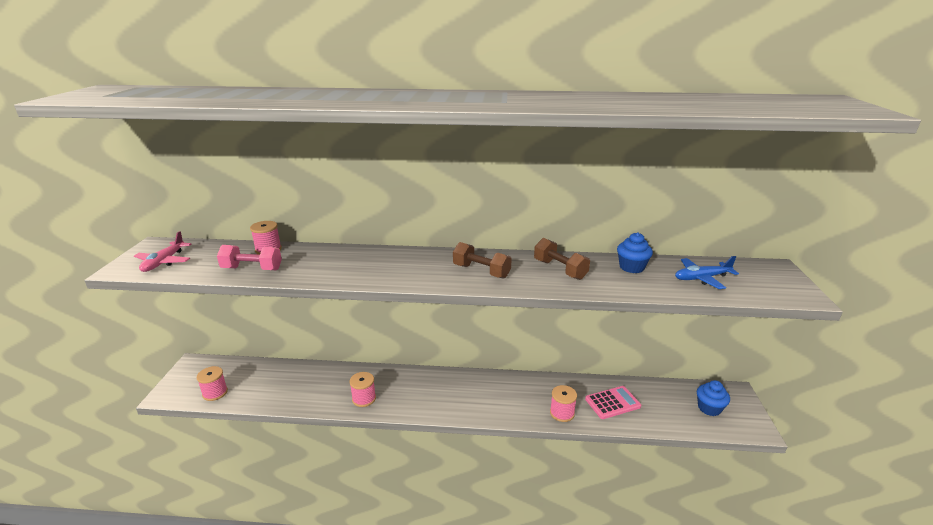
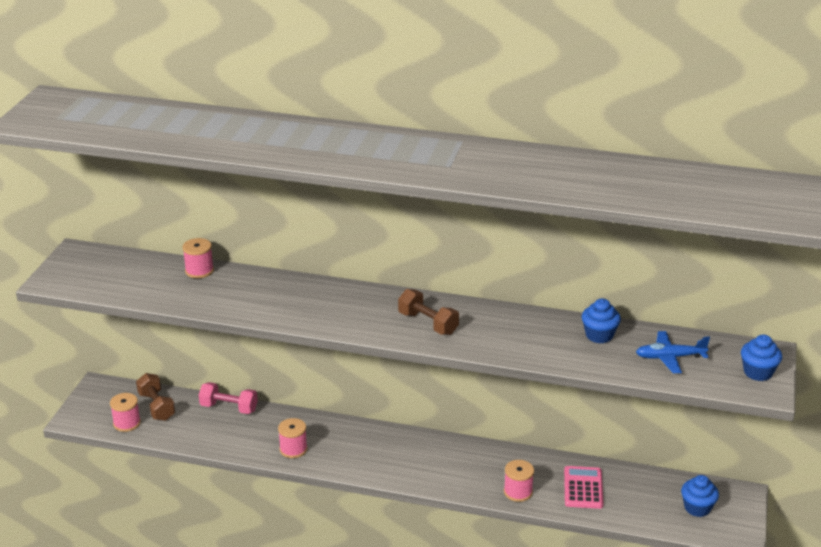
camera: 10 degrees right, 5 degrees up
(164, 262) = (90, 277): pink plane -> none
(252, 269) = (183, 295): pink dumbbell -> pink dumbbell (229, 408)
(560, 269) = (516, 330): brown dumbbell -> brown dumbbell (156, 406)
(612, 403) = (583, 488): pink calculator -> pink calculator turned 75 degrees counterclockwise
(782, 283) = (758, 372): none -> blue cupcake

